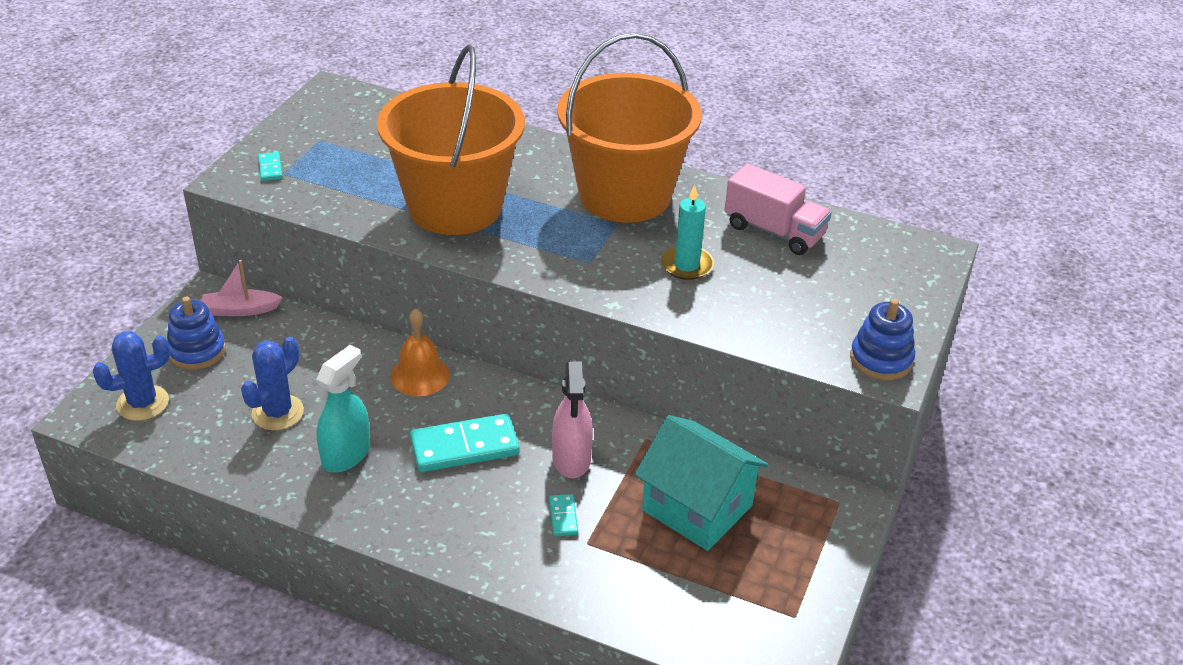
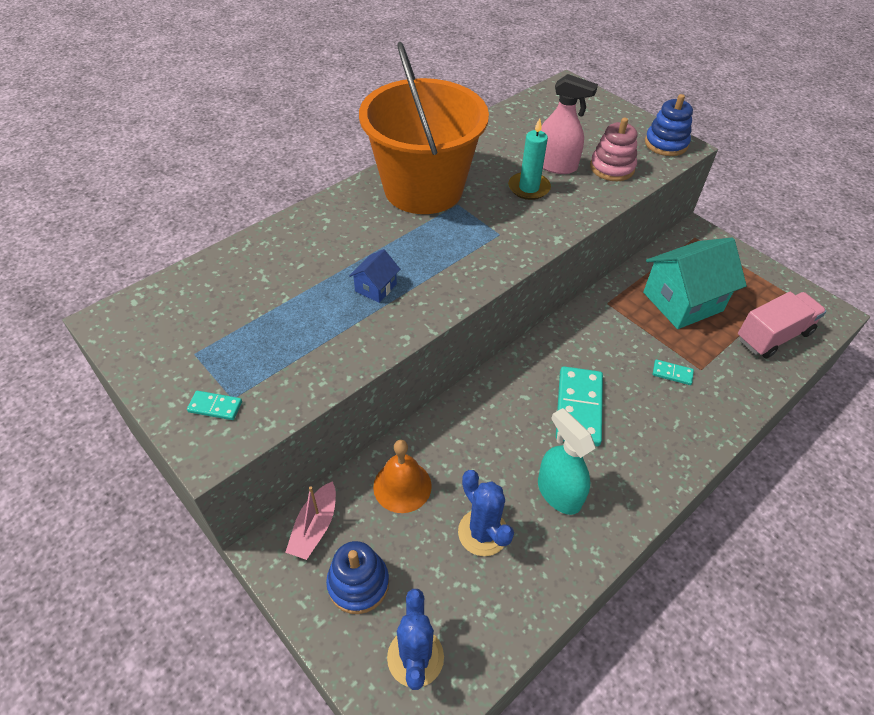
camera: 65 degrees left, 10 degrees up
(420, 375) = (481, 411): orange bell -> orange bell (402, 486)
(455, 206) = (375, 287): orange bucket -> blue house
(571, 459) = (614, 349): pink spray bottle -> pink spray bottle (556, 165)
(774, 231) = (511, 137): pink truck -> pink truck (773, 336)
(783, 321) = (612, 168): none -> pink stacking toy

